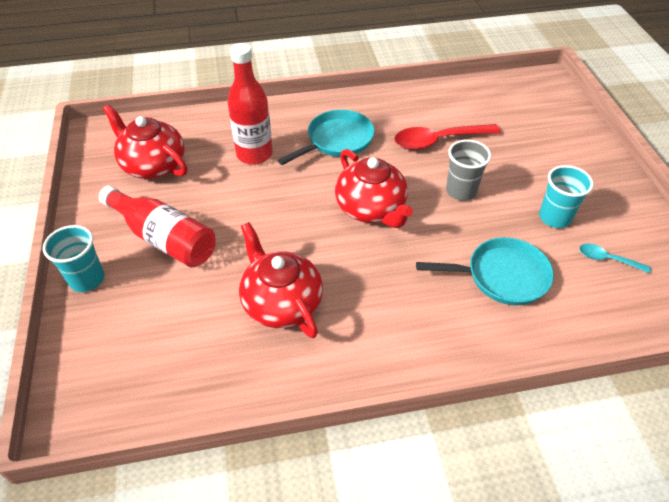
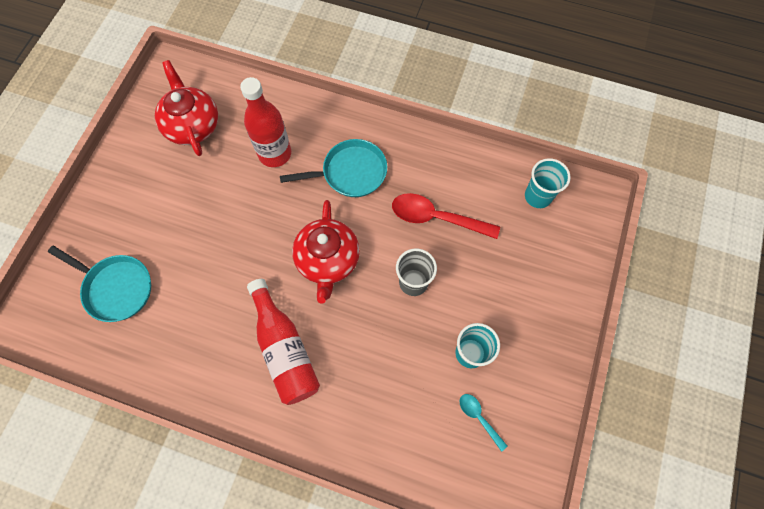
camera: 30 degrees right, 20 degrees up
(87, 279) = (89, 215): turquoise cup -> turquoise cup (538, 196)
(164, 238) = (159, 205): red bottle -> red bottle (284, 349)
(281, 302) = (203, 311): red teapot -> none
(501, 276) = (380, 382): turquoise pan -> turquoise pan (115, 288)

